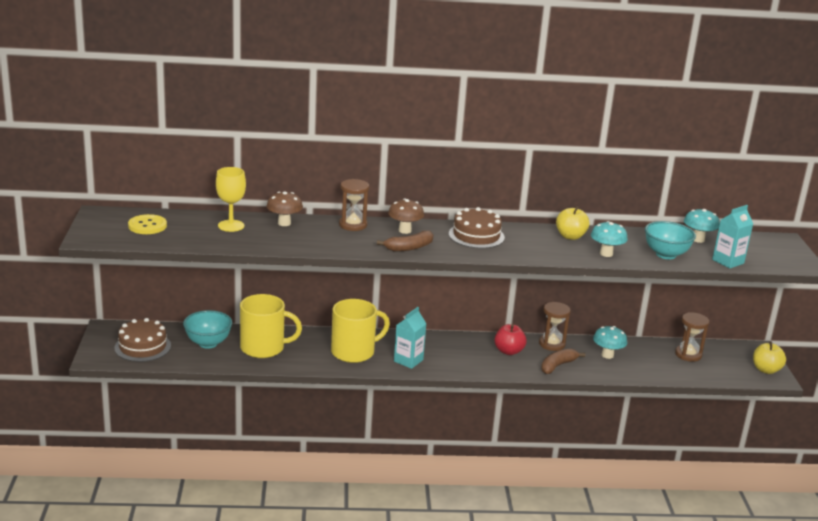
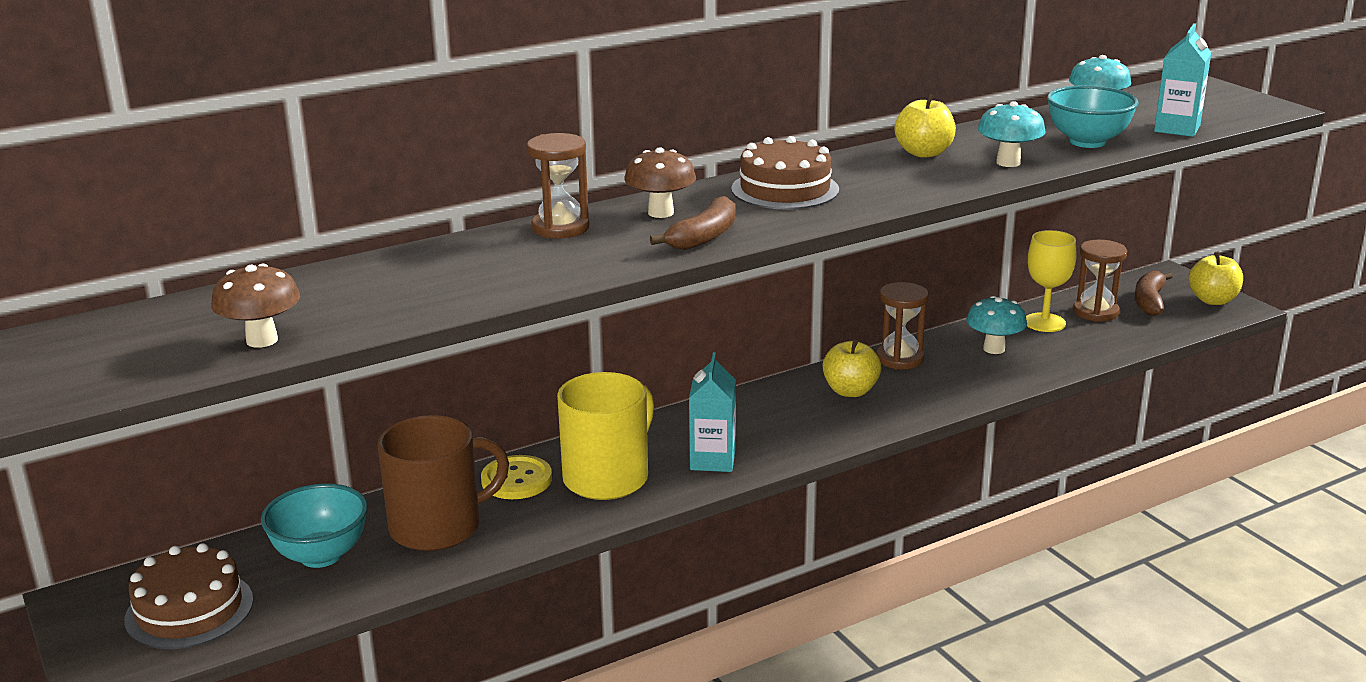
camera: 25 degrees left, 0 degrees up
(147, 226) = (154, 338): yellow button -> yellow button (516, 480)
(231, 226) = (332, 290): yellow goblet -> yellow goblet (1044, 322)
(263, 348) = (438, 527): yellow mug -> brown mug
(284, 223) = (431, 258): brown mushroom -> brown mushroom (262, 340)
(508, 351) = (850, 391): red apple -> yellow apple
(558, 366) = (944, 388): brown banana -> brown banana (1150, 301)

